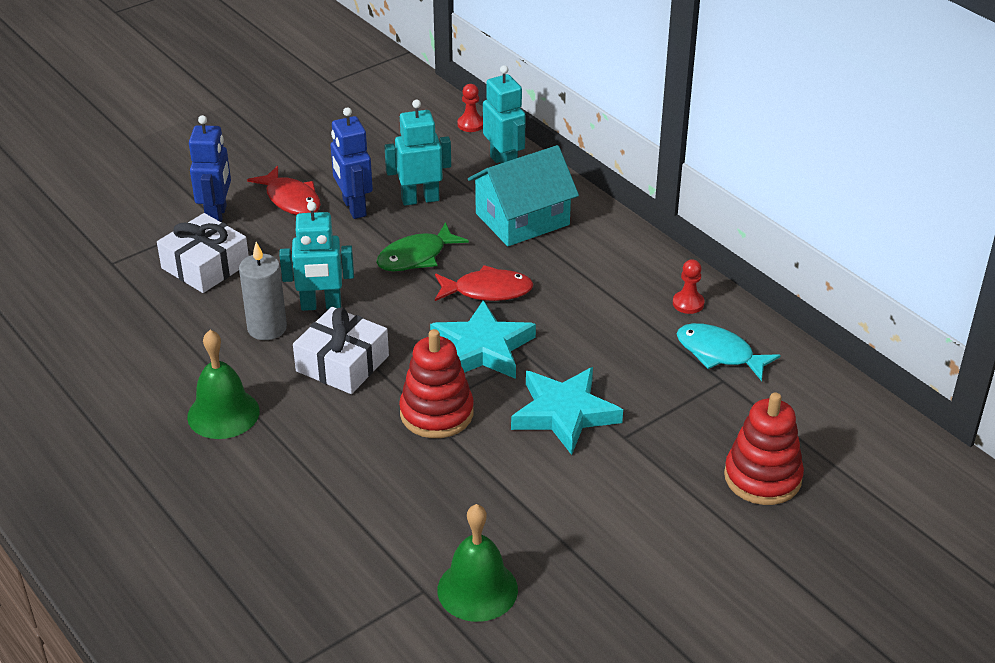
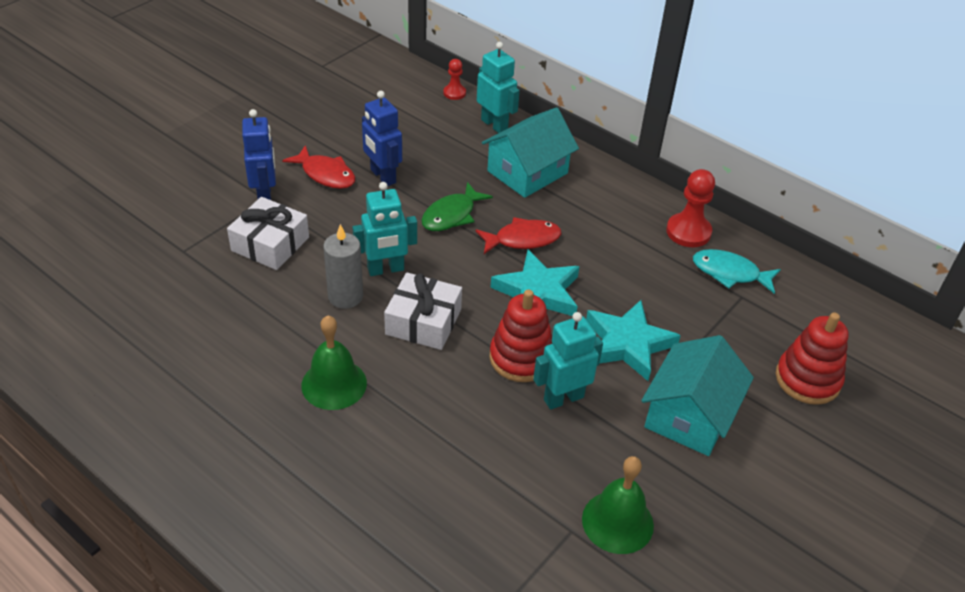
camera: 15 degrees left, 5 degrees up
(420, 199) = (436, 163): turquoise robot -> turquoise robot (563, 398)
(605, 496) = (689, 415): none -> turquoise house
(688, 303) = (688, 232): red pawn -> red pawn, size x1.71

